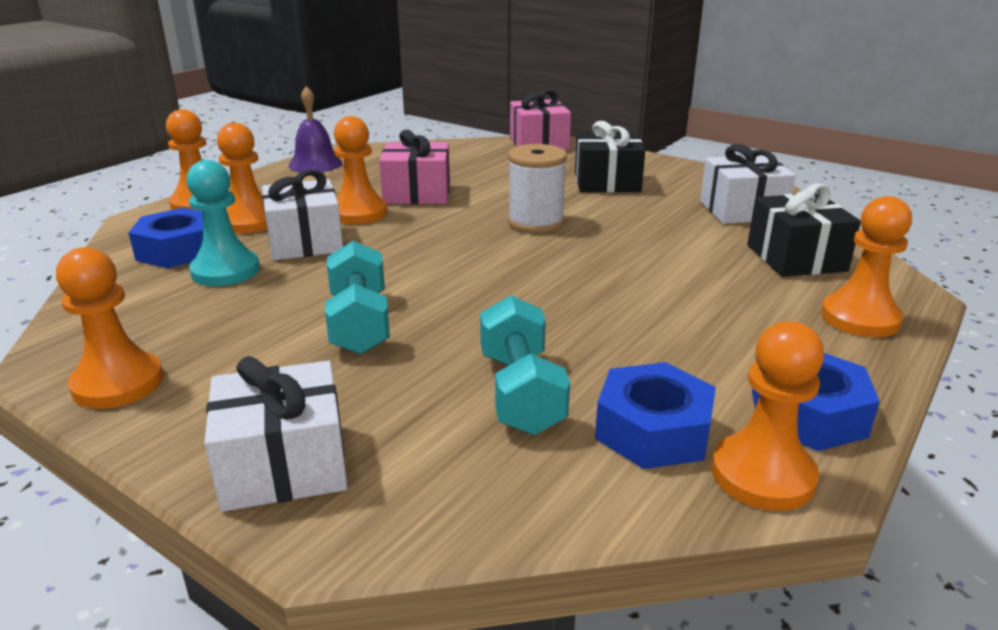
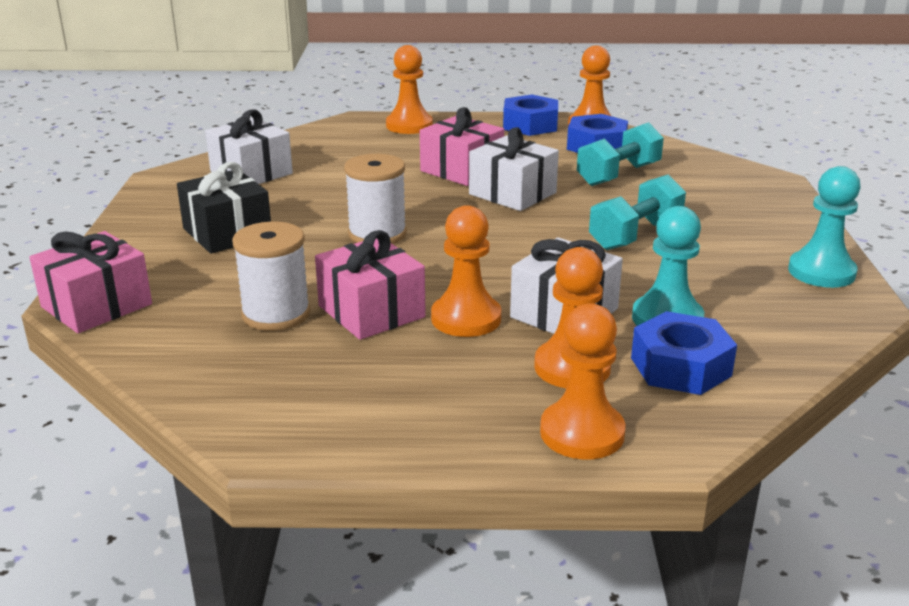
camera: 125 degrees left, 0 degrees up
(118, 383) = (821, 272): orange pawn -> turquoise pawn
(284, 465) = (765, 201): white gift -> white gift (512, 193)
(315, 164) = (344, 431): purple bell -> none
(458, 173) = (276, 314): none -> white spool
(651, 299) = (462, 170): none -> pink gift
(795, 258) = (336, 147): black gift -> none

